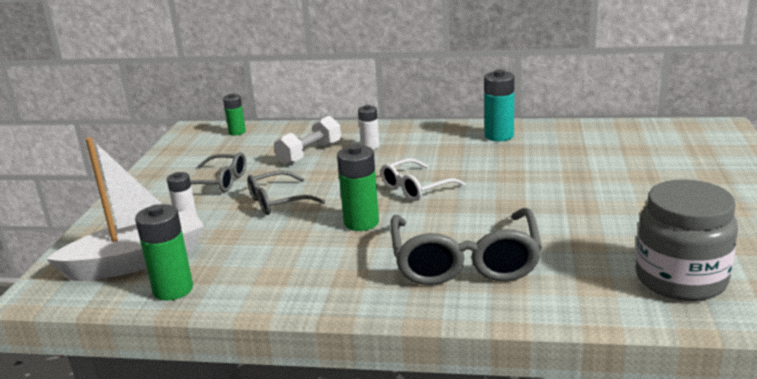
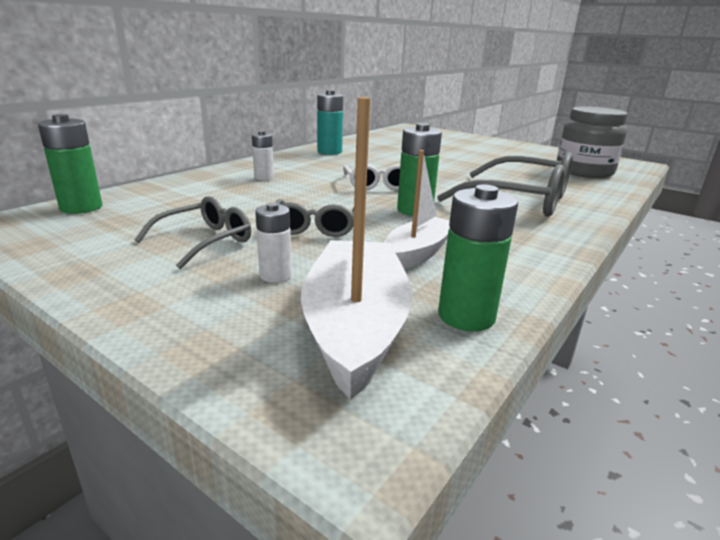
camera: 65 degrees left, 0 degrees up
(237, 132) = (81, 207): green battery -> green battery, size x1.57
(262, 249) = (417, 253): none -> white boat
(310, 154) = (228, 195): white dumbbell -> none

